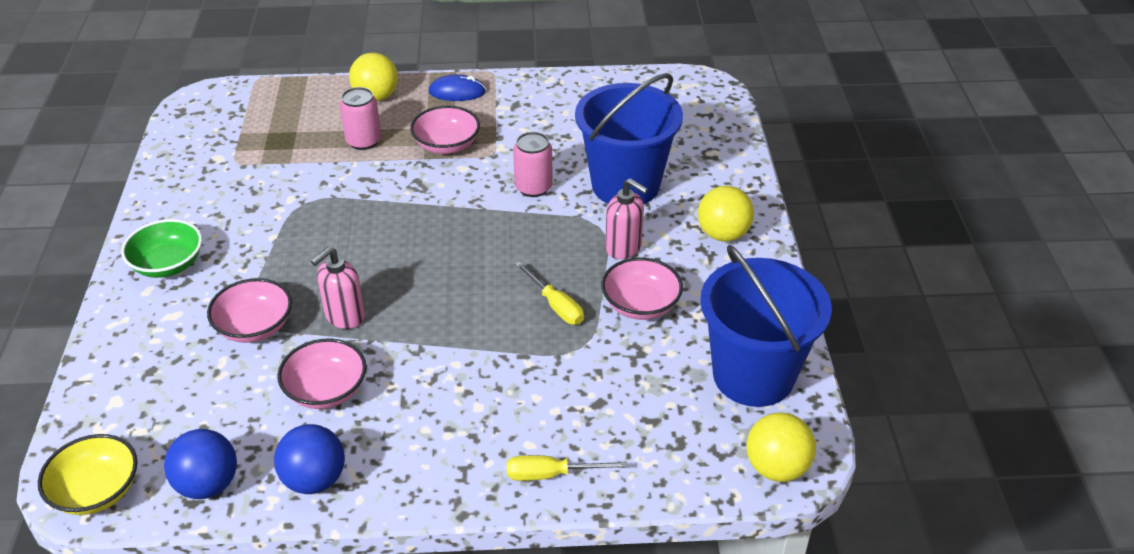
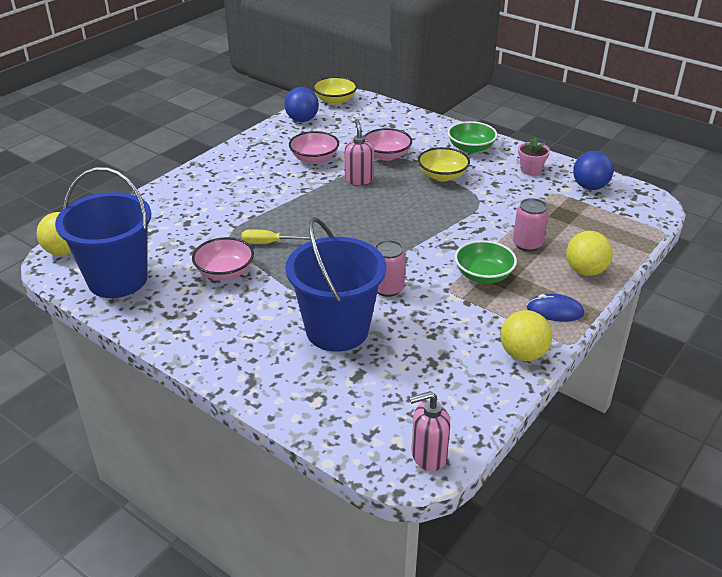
camera: 130 degrees right, 5 degrees down
(190, 196) = (531, 169): none -> pink flower pot
(269, 254) = (442, 176): none -> yellow bowl
(314, 480) = (267, 140): blue ball -> blue ball (589, 187)
(446, 145) = (483, 275): pink bowl -> green bowl
(457, 92) = (555, 311): blue mouse -> blue mouse turned 60 degrees clockwise
(551, 474) = (173, 191): yellow screwdriver -> none
(623, 247) = (278, 293): pink soap dispenser -> pink soap dispenser (428, 456)
(723, 234) = (228, 343): yellow ball -> yellow ball (523, 354)

